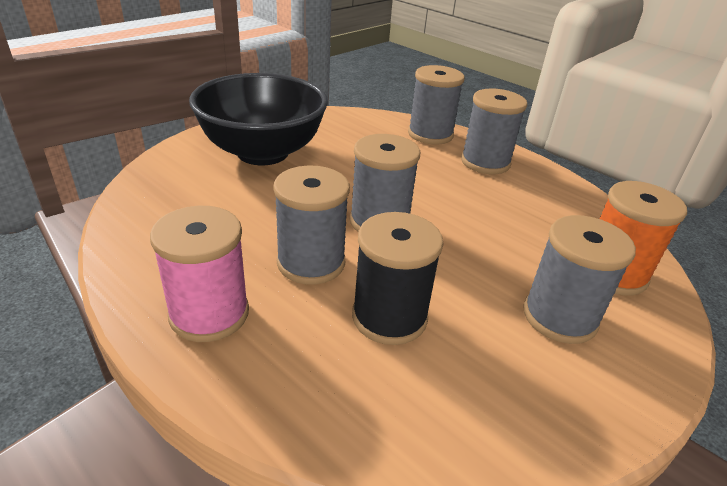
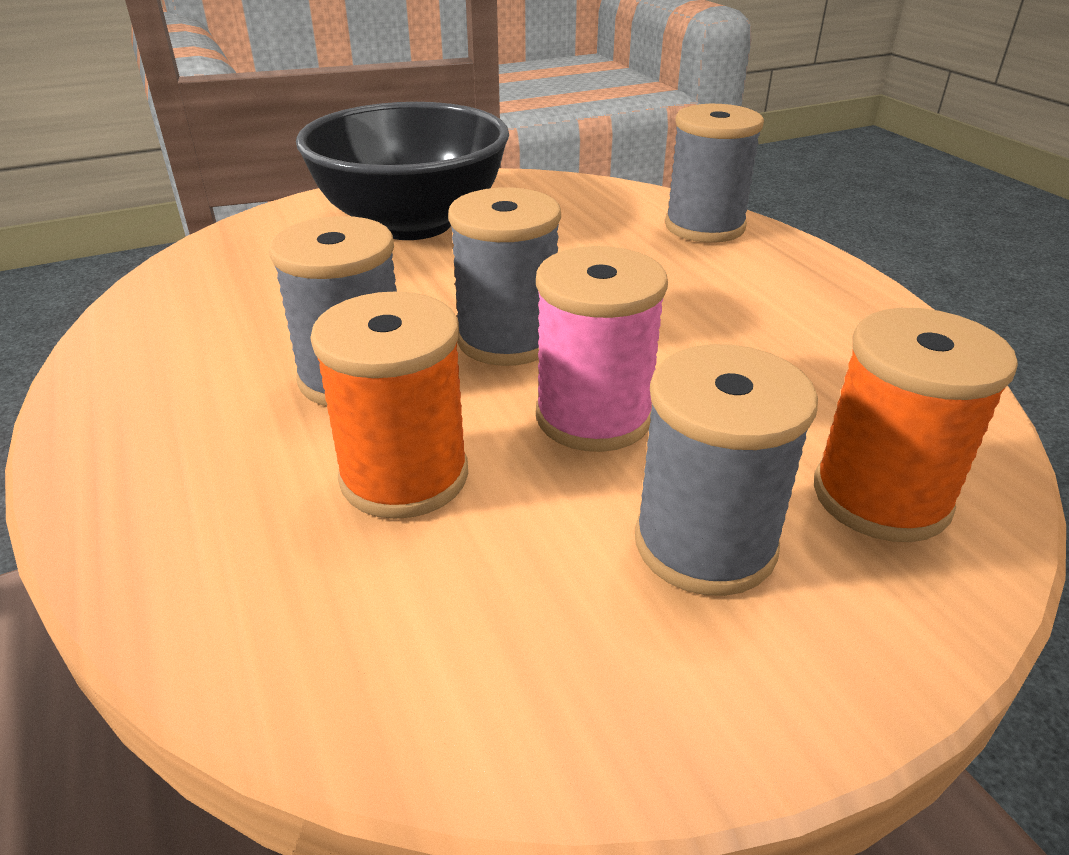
camera: 25 degrees right, 0 degrees up
(209, 314) = (160, 416): pink spool -> pink spool (593, 417)
(389, 317) = (404, 476): black spool -> orange spool
(485, 162) = (771, 279): grey spool -> none

